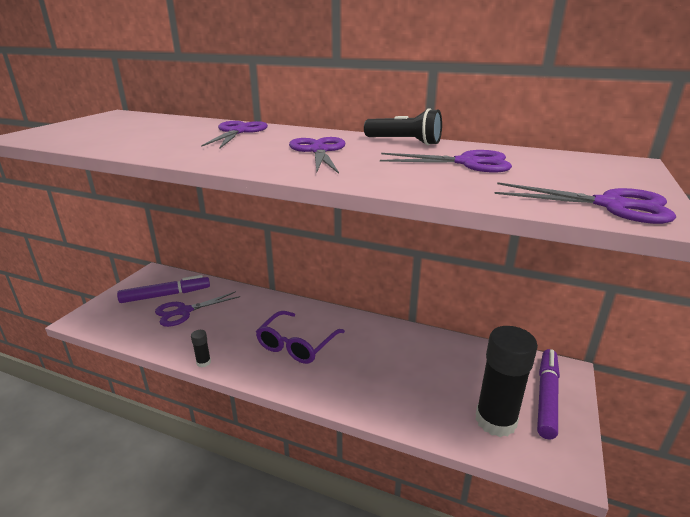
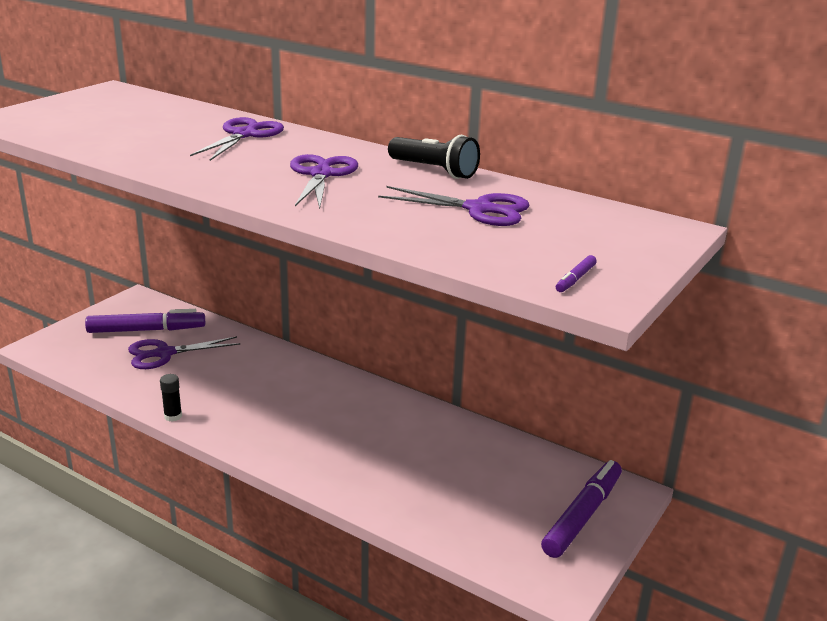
camera: 10 degrees right, 0 degrees up
(296, 345) = (292, 413): purple glasses -> none
(495, 420) = (500, 530): black glue stick -> none
(611, 205) = (575, 279): purple scissors -> purple marker

